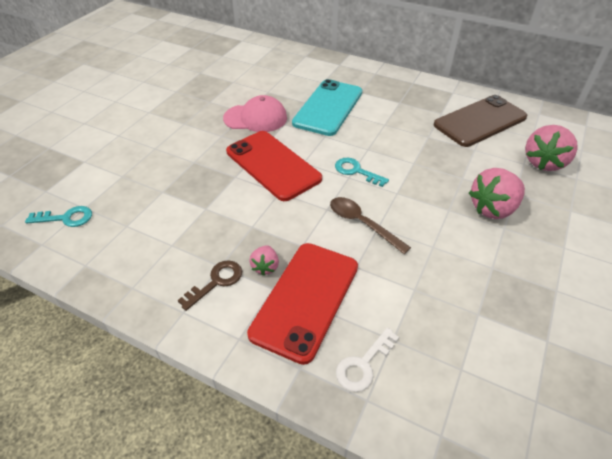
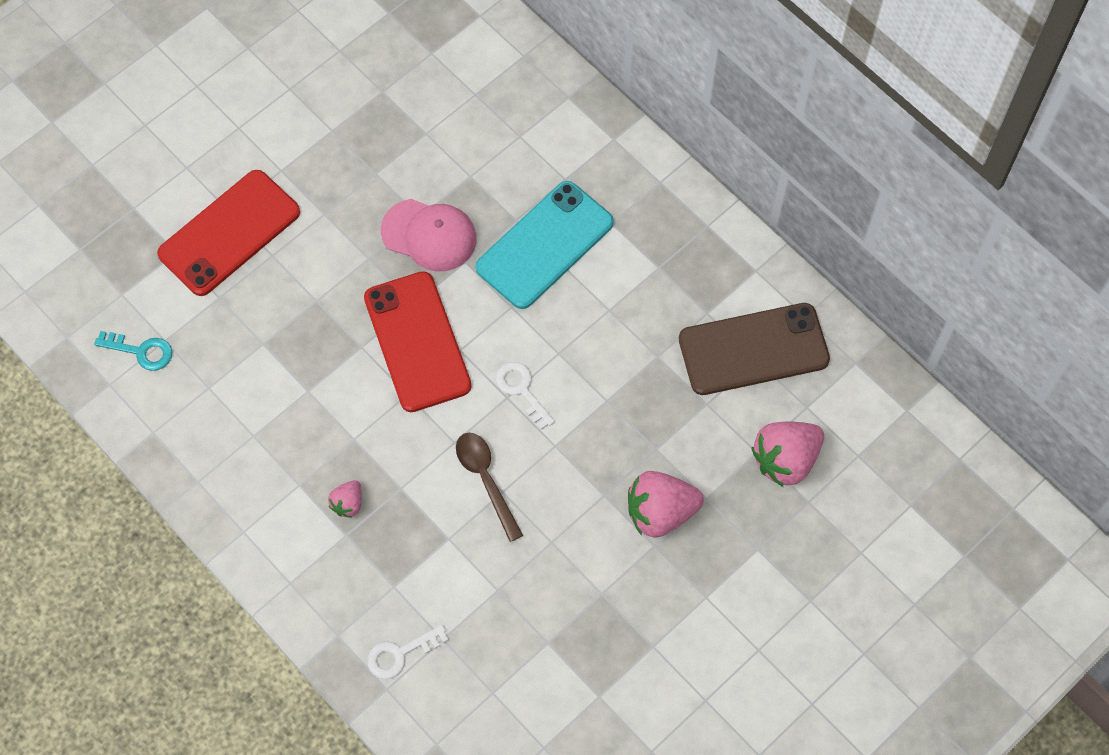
camera: 20 degrees right, 20 degrees up
(216, 282) = (288, 505): brown key -> none
(305, 299) = (375, 561): red phone -> red phone (229, 233)
(356, 171) = (522, 390): turquoise key -> white key

